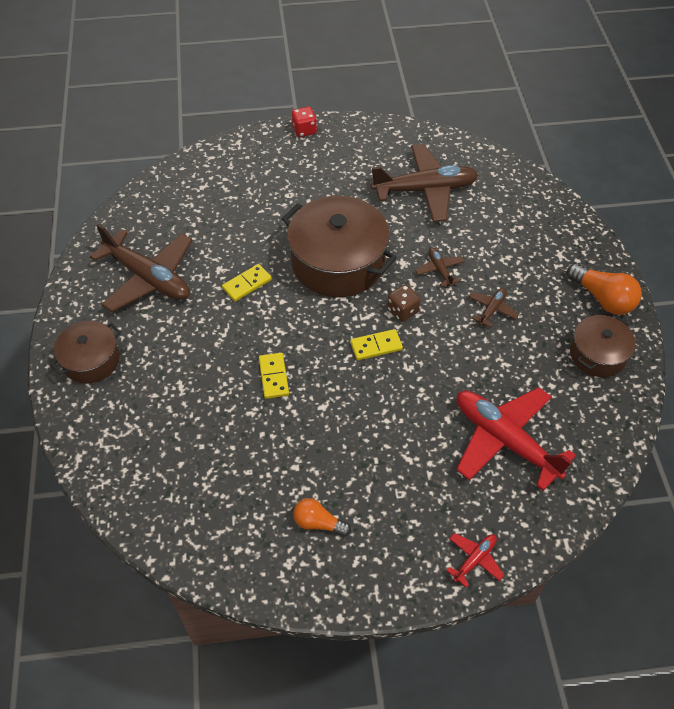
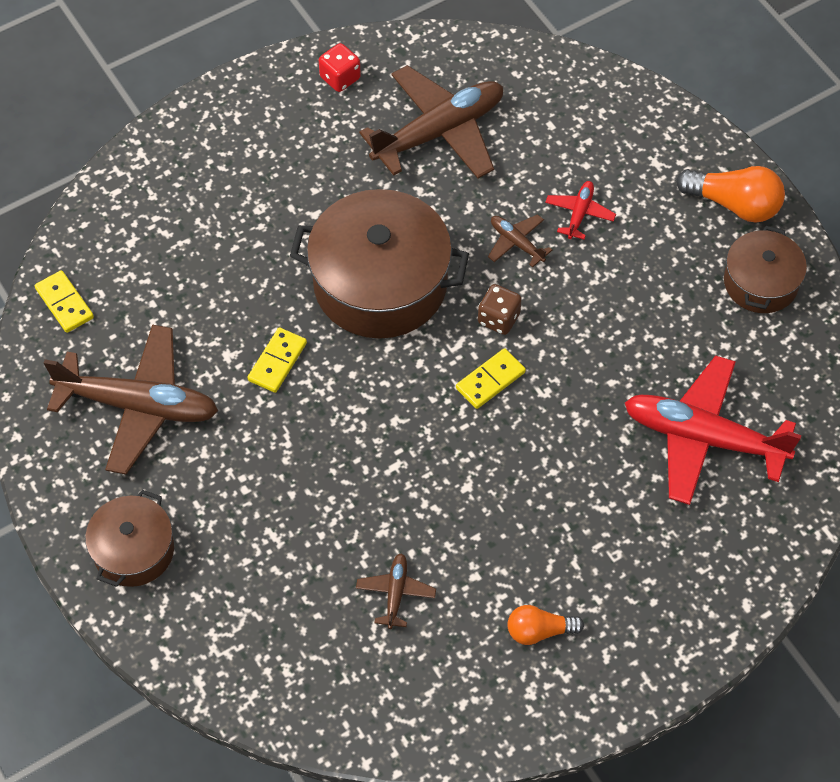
camera: 25 degrees left, 5 degrees up
(273, 377) = (384, 474): yellow domino -> yellow domino (64, 303)
(304, 130) = (224, 100): red dice -> red dice (340, 78)
(474, 560) = (737, 595): red plane -> red plane (579, 213)
(492, 309) = (608, 273): brown plane -> brown plane (395, 593)

